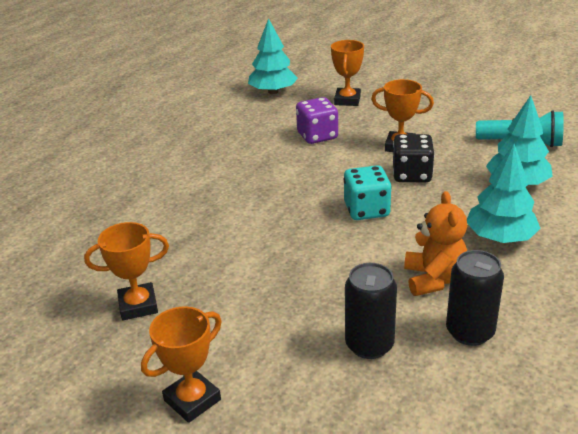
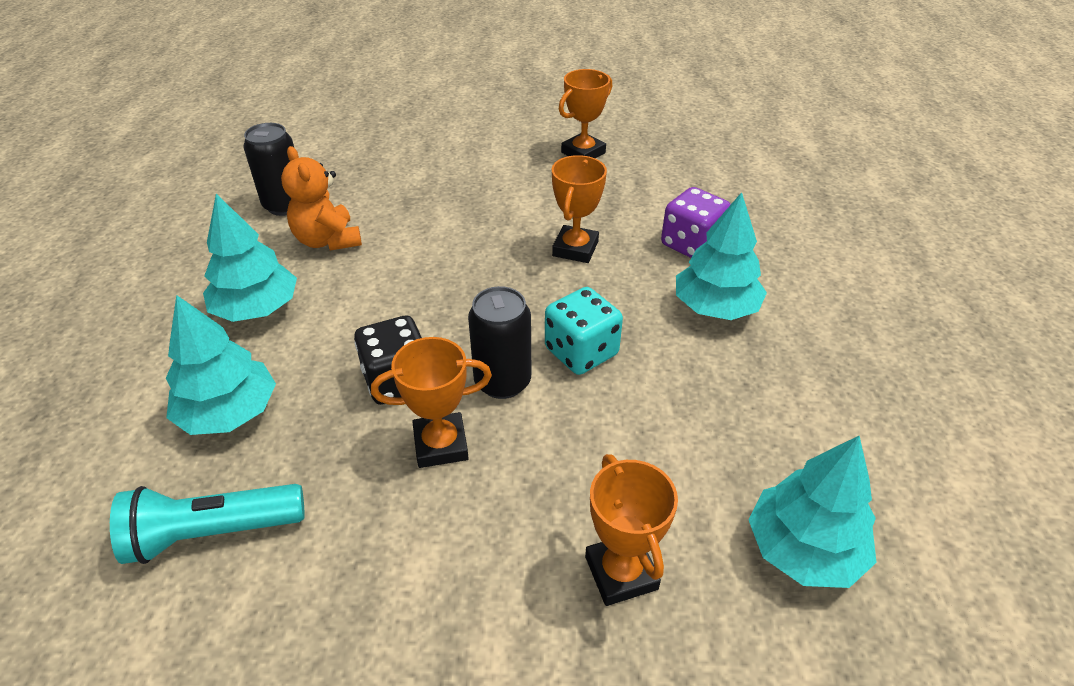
camera: 150 degrees right, 10 degrees up
(192, 400) = (480, 118): orange trophy -> orange trophy (575, 249)
(198, 164) = (715, 307): none -> turquoise tree
(317, 136) = (597, 426): purple dice -> purple dice (691, 244)
(366, 210) = (435, 301): turquoise dice -> turquoise dice (581, 352)
(369, 345) = (370, 176): black can -> black can (502, 381)

